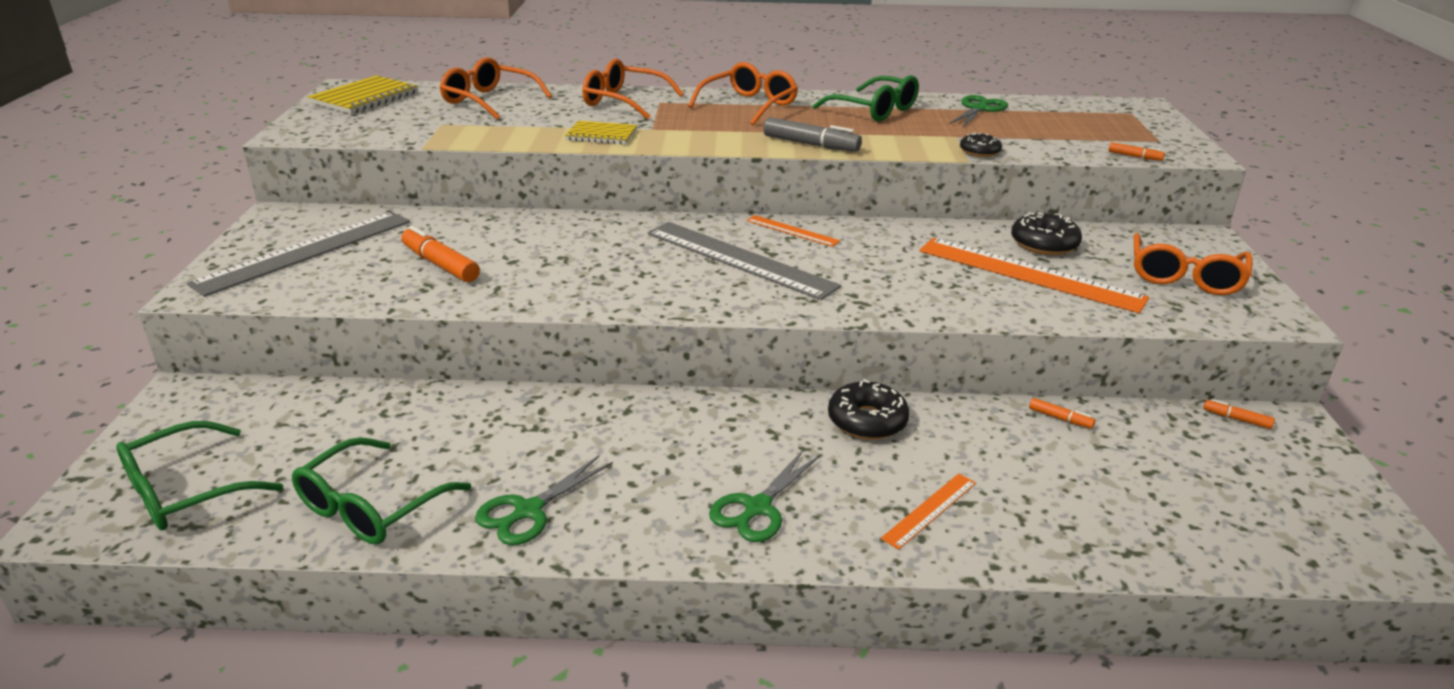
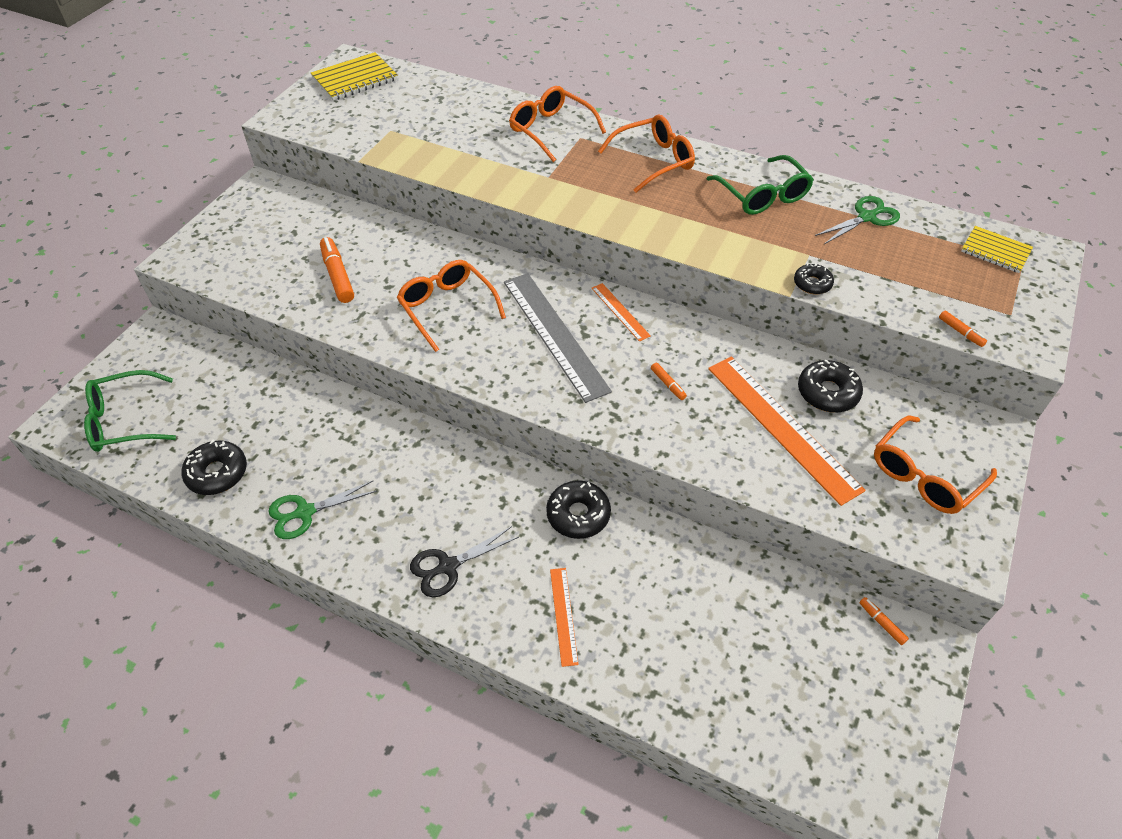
camera: 25 degrees right, 20 degrees up
(305, 251) = (258, 234): grey ruler -> none
(371, 507) = (217, 473): green glasses -> black donut
(489, 101) = (444, 104): orange glasses -> orange glasses (447, 308)
(601, 135) = (502, 176): yellow notebook -> yellow notebook (995, 251)
(757, 507) = (448, 566): green scissors -> black scissors
(811, 144) = (666, 234): grey marker -> none
(930, 510) = (563, 615): orange ruler -> orange ruler turned 75 degrees counterclockwise
(1060, 418) = (730, 567): orange marker -> orange marker (668, 384)

